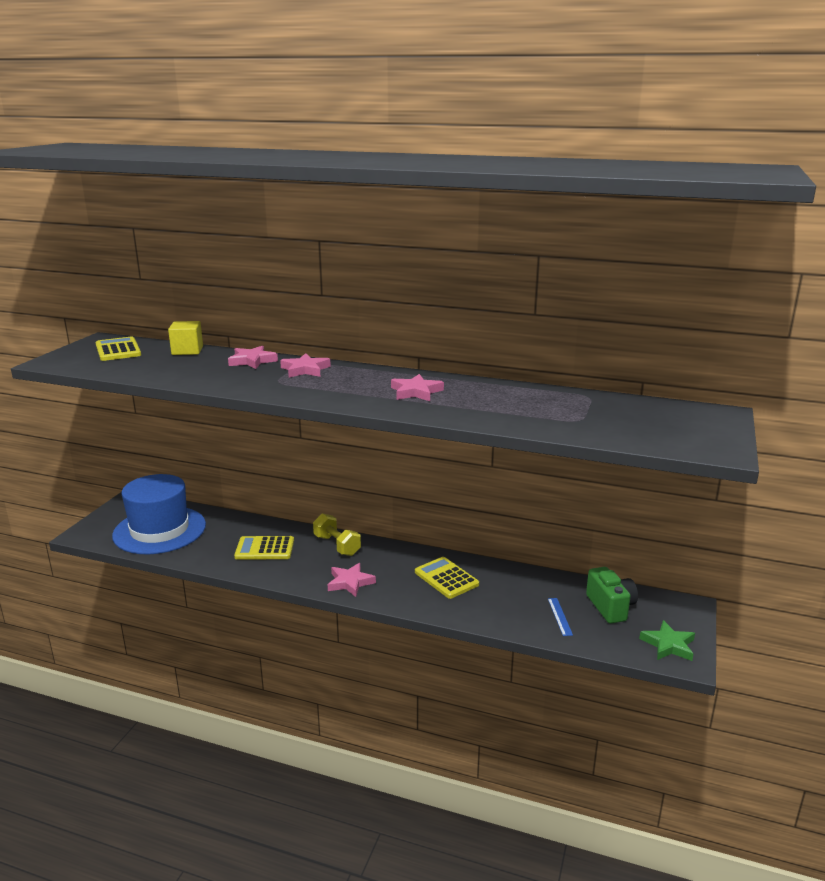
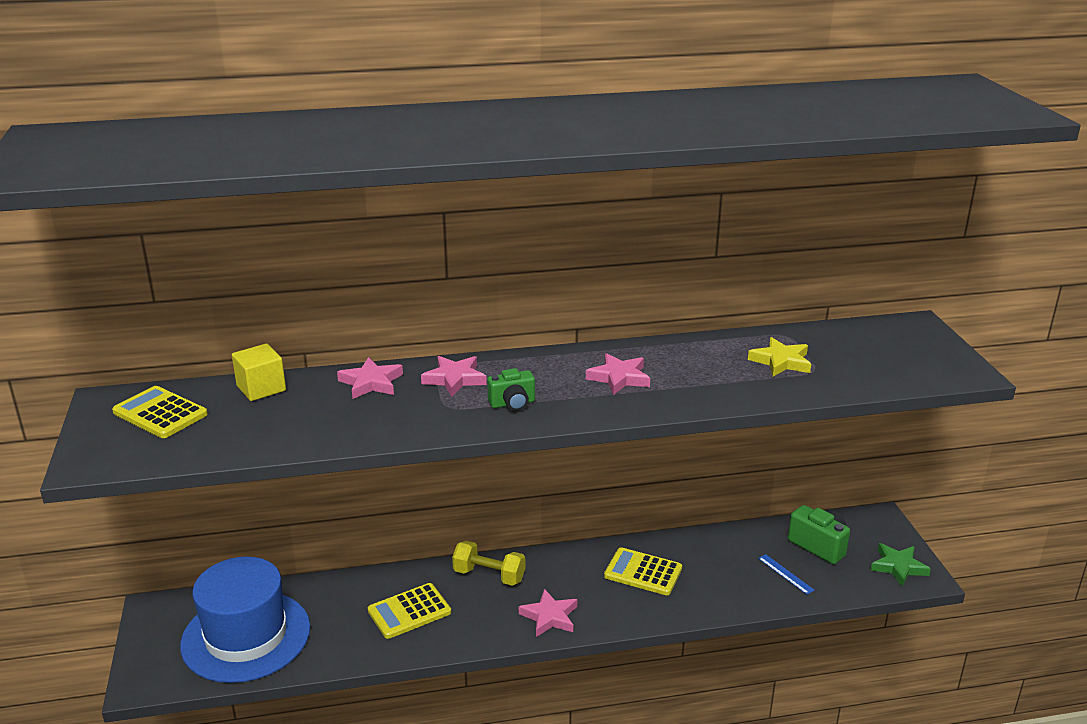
camera: 30 degrees left, 5 degrees up
(321, 389) = (512, 403): none -> green camera
(558, 409) = (781, 361): none -> yellow star

